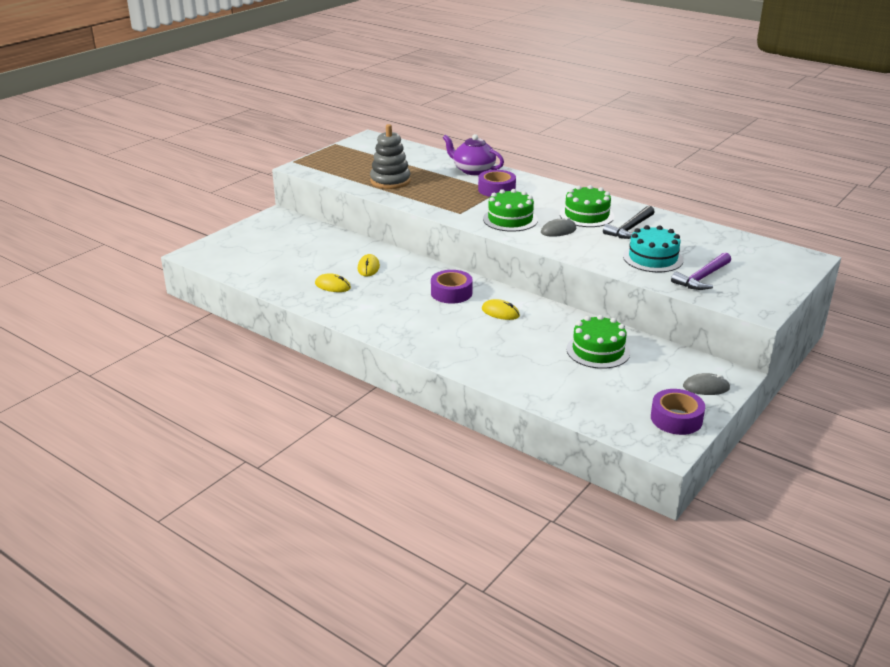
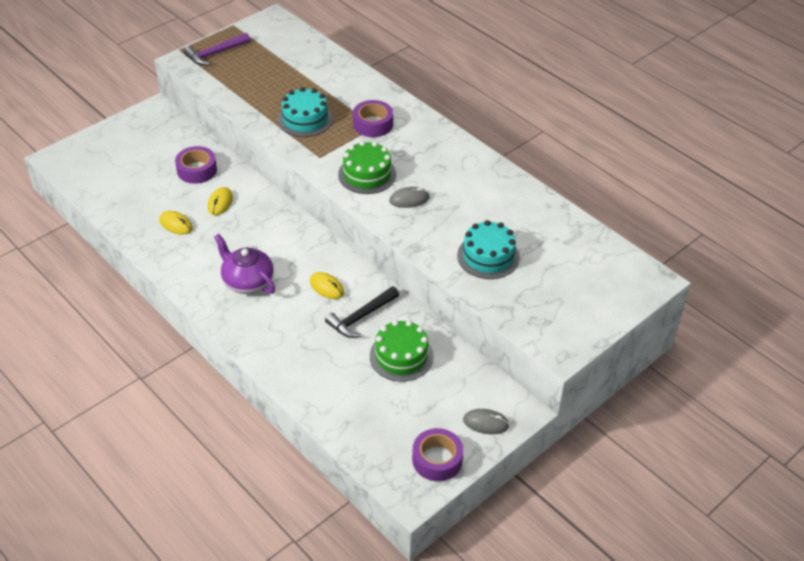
camera: 10 degrees right, 15 degrees up
(390, 181) = (267, 95): grey stacking toy -> none
(433, 192) = (305, 119): none -> turquoise cake
(451, 293) = (289, 252): purple tape -> purple tape (197, 170)
(473, 170) = (361, 88): purple teapot -> purple teapot (247, 281)
(586, 215) = (450, 179): green cake -> none
(630, 229) = (486, 207): black hammer -> black hammer (361, 317)
(702, 278) = (525, 294): purple hammer -> purple hammer (215, 53)

